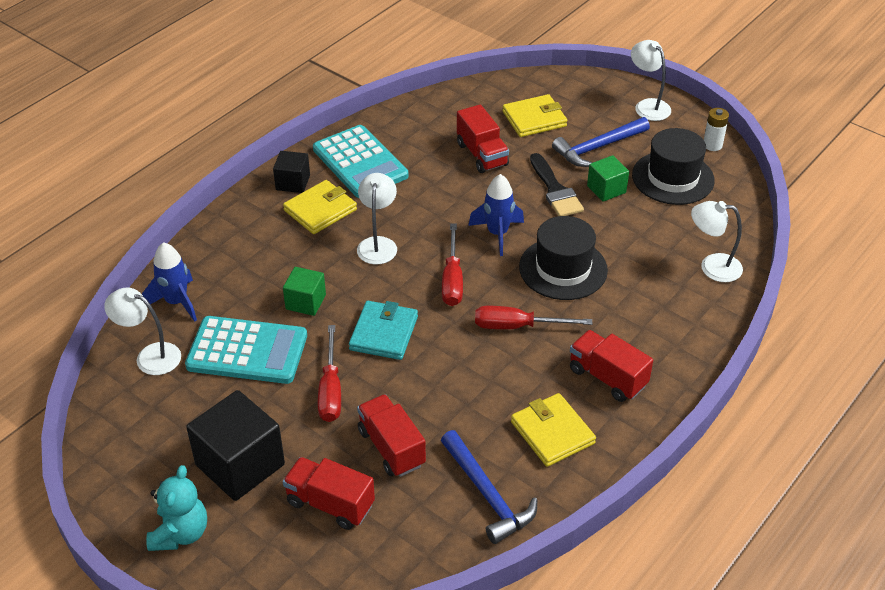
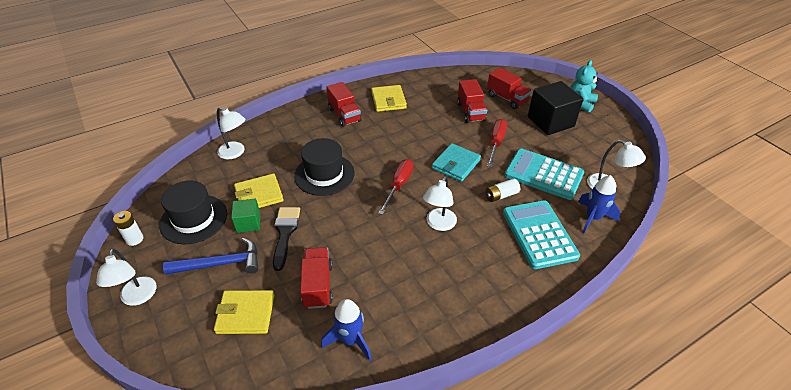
camera: 160 degrees left, 0 degrees up
(293, 183) = (493, 303): black cube -> none
(305, 302) = (501, 195): green cube -> white battery
(320, 210) = (475, 267): yellow wallet -> yellow wallet (259, 195)
(360, 162) = (427, 309): turquoise calculator -> turquoise calculator (539, 234)
(487, 494) = (432, 86): blue hammer -> none
(497, 234) = (350, 209): blue rocket -> blue rocket (350, 340)
(517, 326) = (375, 149): red screwdriver -> none

